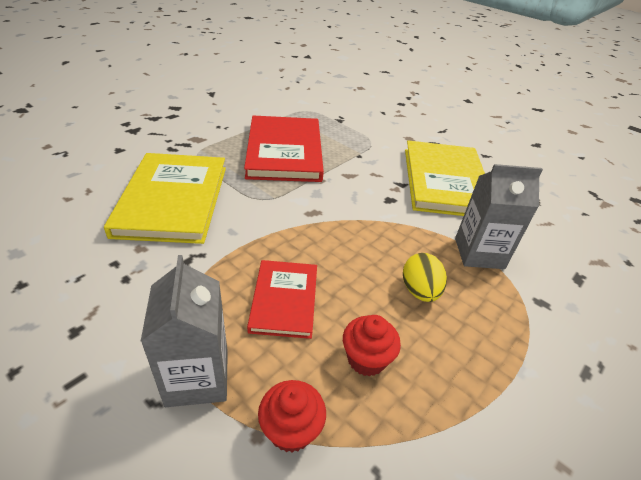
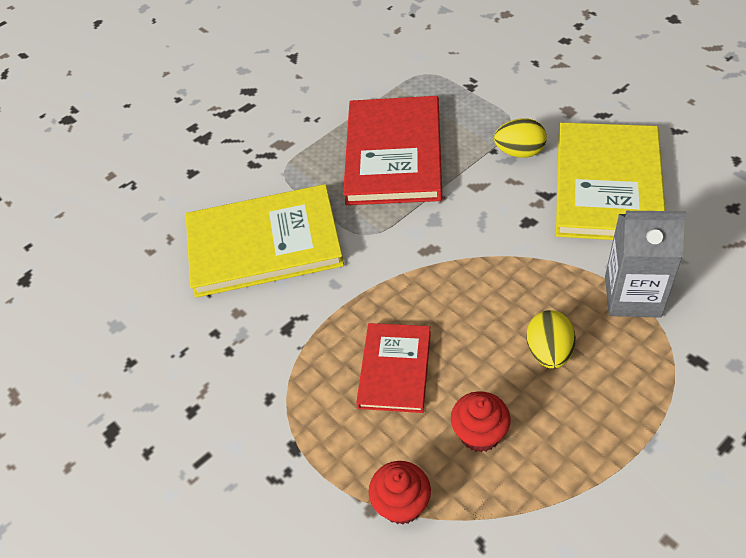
camera: 15 degrees right, 10 degrees up
(173, 200) = (264, 244): yellow book -> yellow book turned 75 degrees clockwise
(197, 377) = (312, 455): grey carton -> none
(378, 158) = (519, 152): none -> yellow egg

